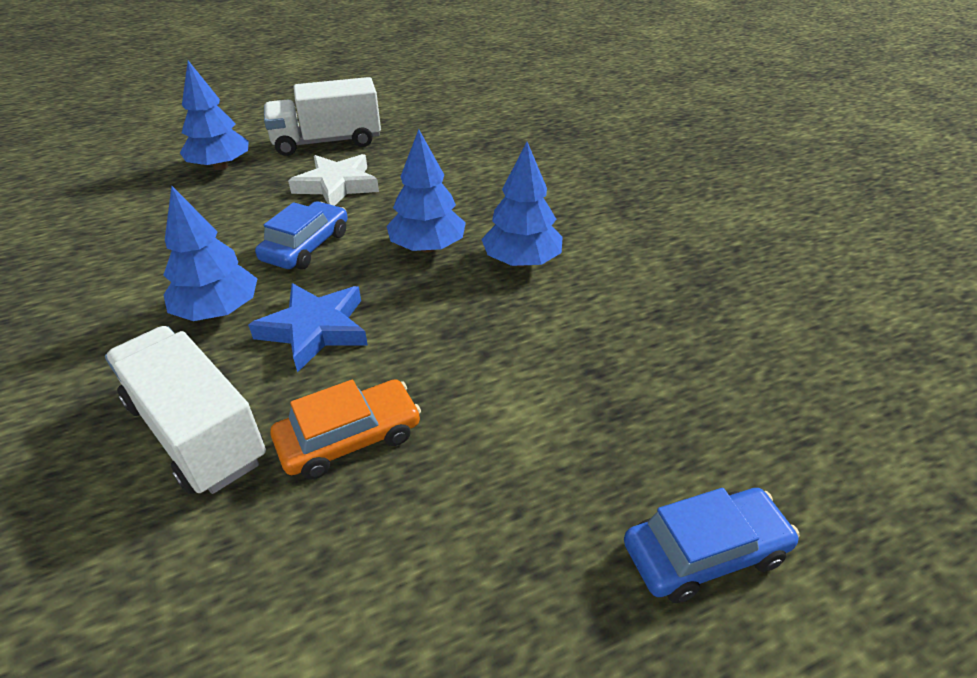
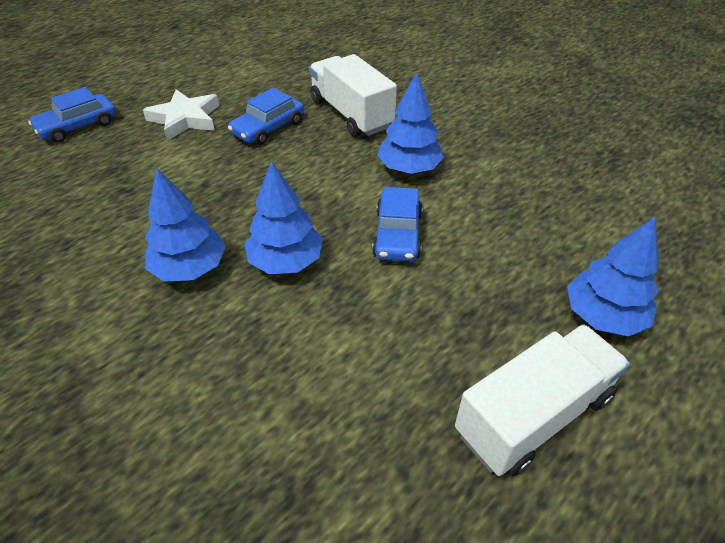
camera: 160 degrees right, 5 degrees up
(196, 432) = (351, 114): white truck -> white truck turned 150 degrees counterclockwise
(315, 329) = (331, 172): blue star -> none
(337, 185) = (439, 322): white star -> white star (185, 119)
(349, 438) = (268, 128): orange car -> blue car

